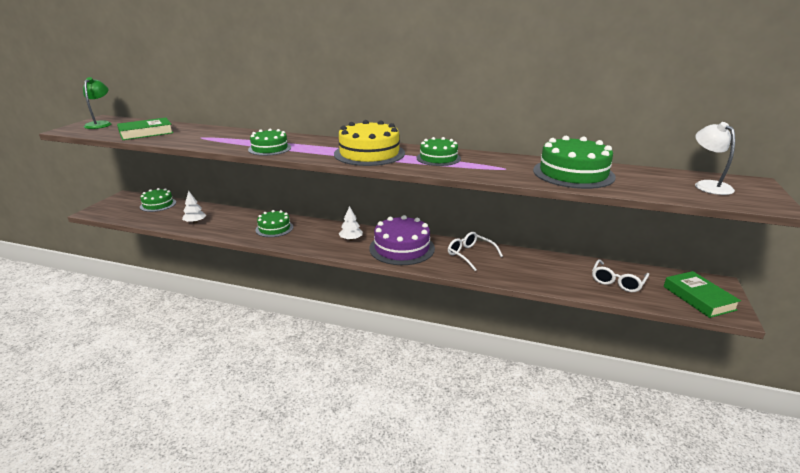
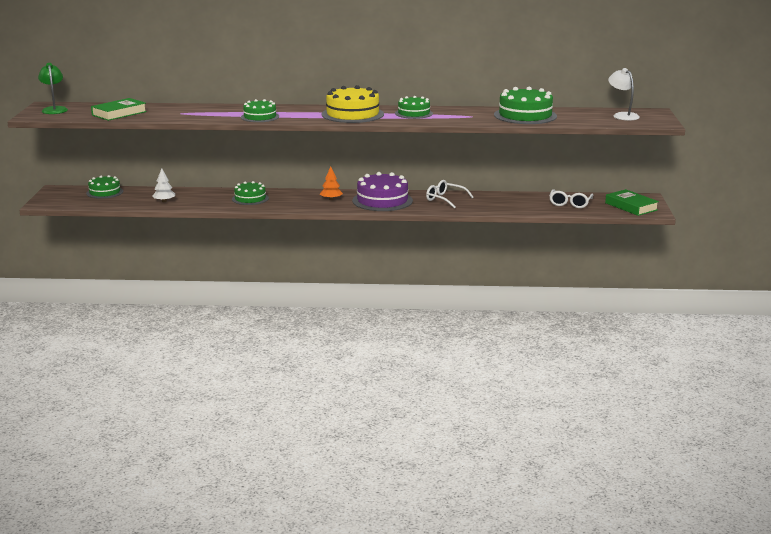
camera: 15 degrees left, 5 degrees down
(351, 239) = (331, 199): white tree -> orange tree

